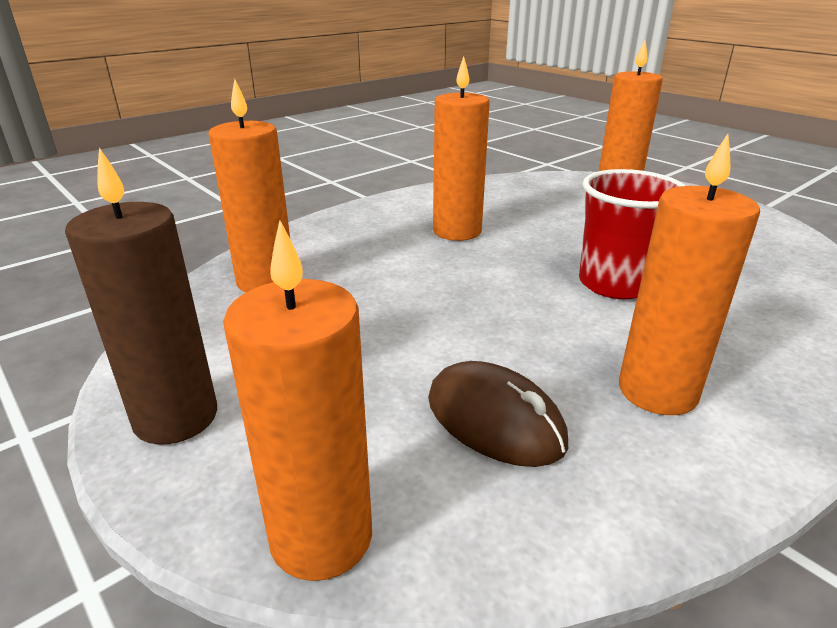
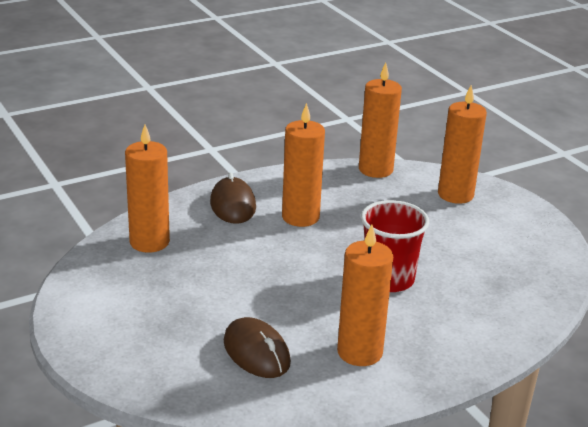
camera: 10 degrees right, 0 degrees up
(176, 417) = (86, 323): brown candle -> none
(321, 537) = (149, 389): orange candle -> orange candle (375, 169)
(366, 228) = (233, 205): none -> brown mouse

